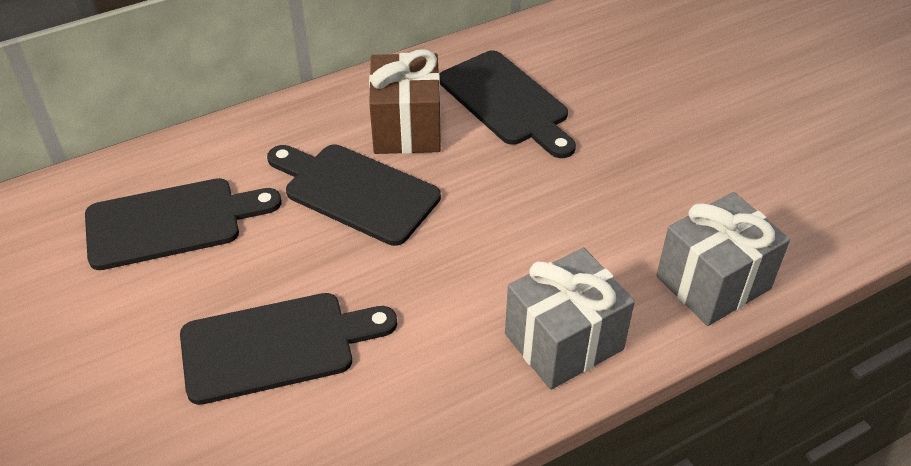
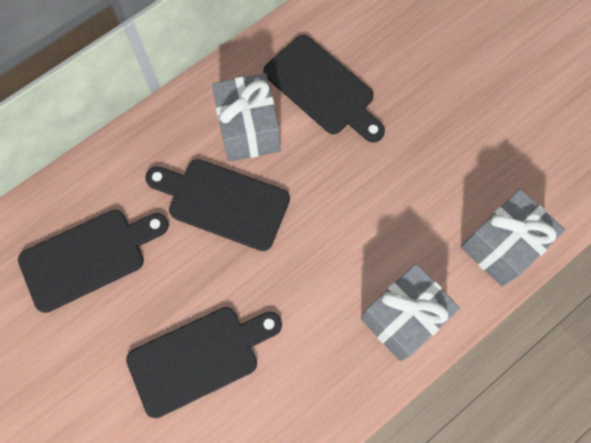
camera: 10 degrees left, 25 degrees up
(407, 128) = (249, 130): brown gift -> grey gift

